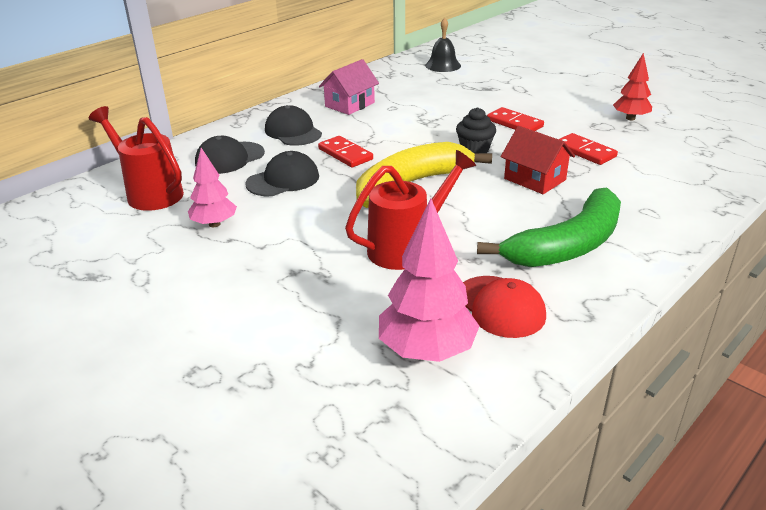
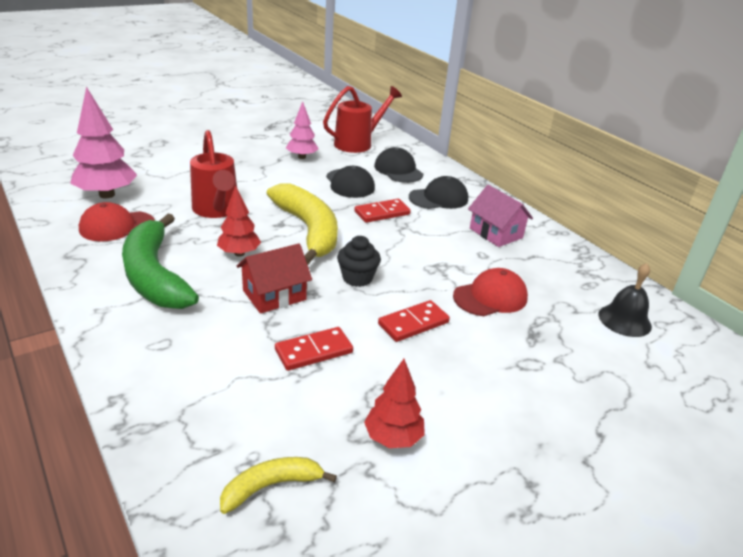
camera: 100 degrees right, 0 degrees up
(454, 102) = (490, 297): none -> red cap
(486, 211) = (239, 253): none -> red tree
(708, 144) = (271, 486): none -> yellow banana

